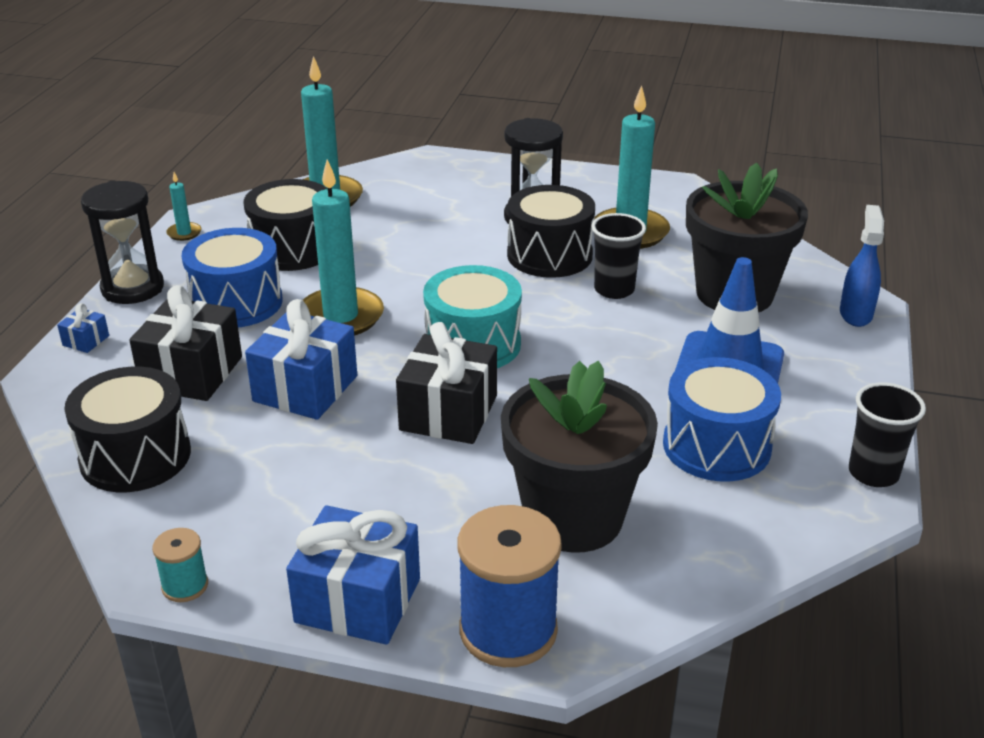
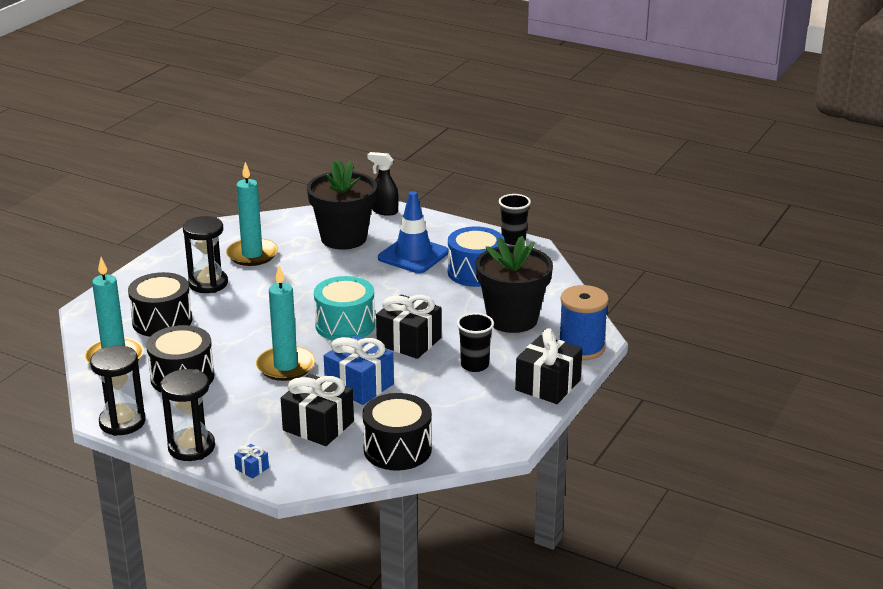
camera: 75 degrees left, 5 degrees down
(184, 233) = (122, 422): turquoise candle -> black hourglass
(185, 586) = (518, 435): turquoise spool -> none
(236, 302) = (241, 404): blue drum -> none
(358, 600) = (548, 385): blue gift -> black gift
(549, 255) = (260, 285): black drum -> black drum (162, 321)
(614, 289) = (315, 272): black cup -> black cup (474, 365)
(855, 314) = (384, 211): blue spray bottle -> black spray bottle

